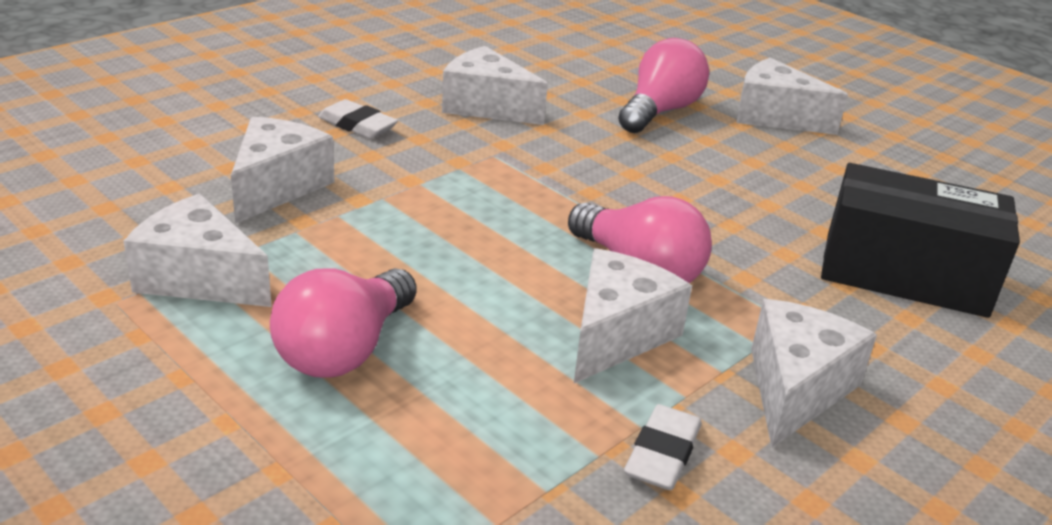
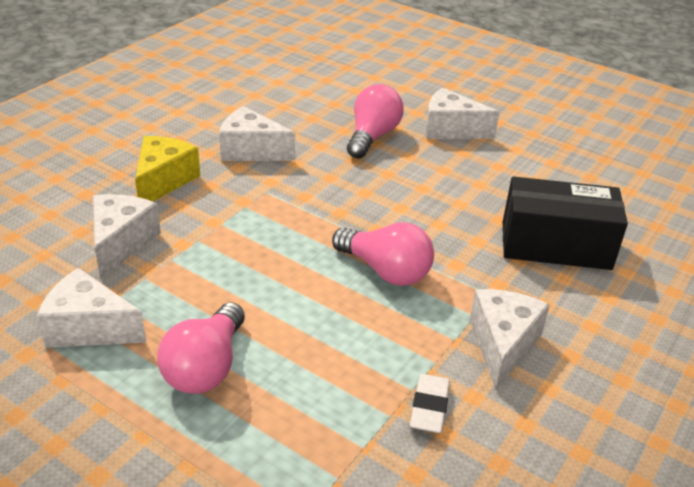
camera: 10 degrees left, 5 degrees up
(357, 125) = (163, 181): white eraser -> yellow cheese
(616, 335) = (382, 324): white cheese -> none

